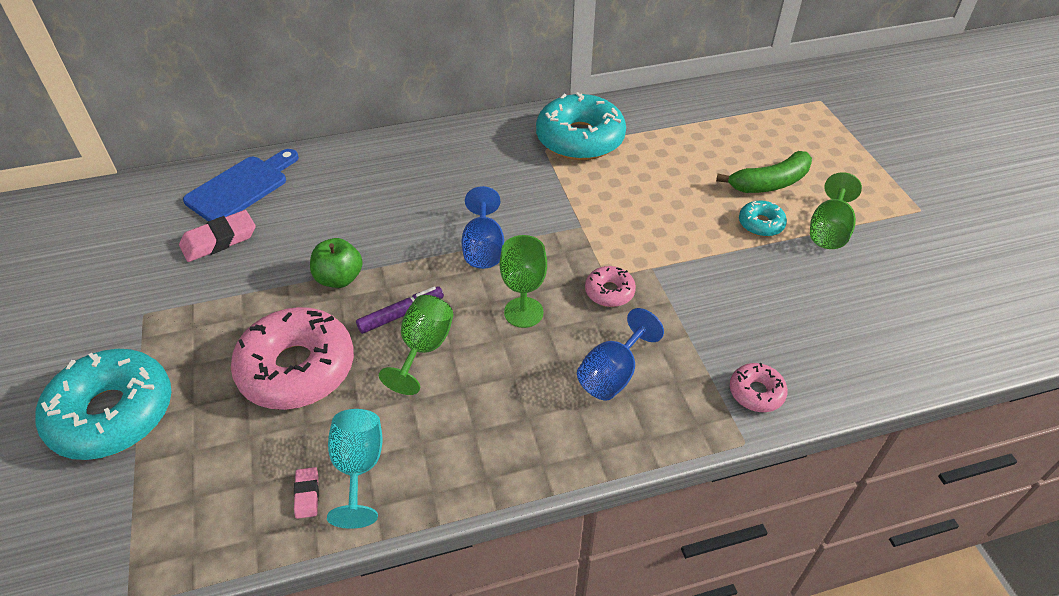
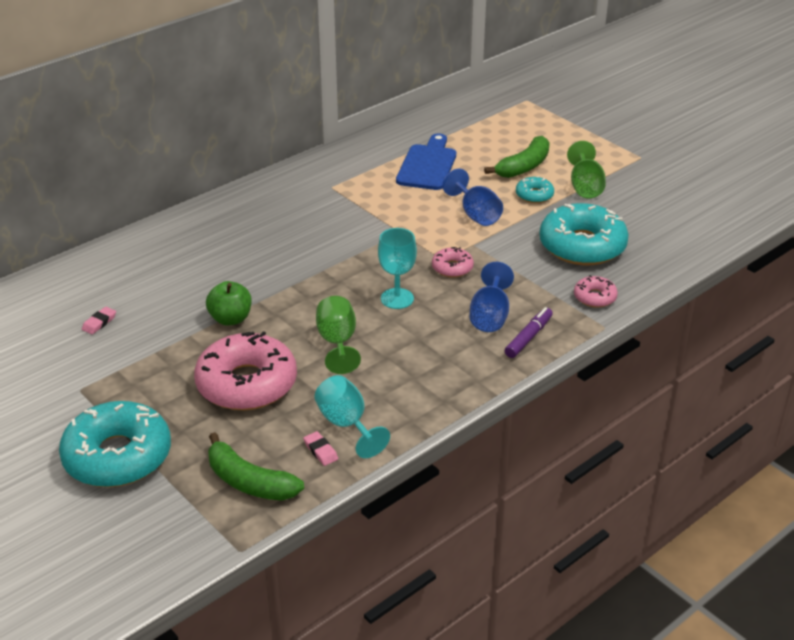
camera: 25 degrees left, 10 degrees down
(206, 506) = (249, 482): none -> green banana
(219, 240) = (99, 323): pink eraser -> pink eraser, size x0.53
(241, 187) = (83, 281): blue cutting board -> blue cutting board (427, 165)
(401, 314) = (302, 327): purple marker -> purple marker (528, 337)
(483, 248) = (333, 267): blue goblet -> blue goblet (476, 214)
(523, 312) = (397, 298): green goblet -> turquoise goblet
(580, 139) = (355, 172): turquoise donut -> turquoise donut (582, 246)

